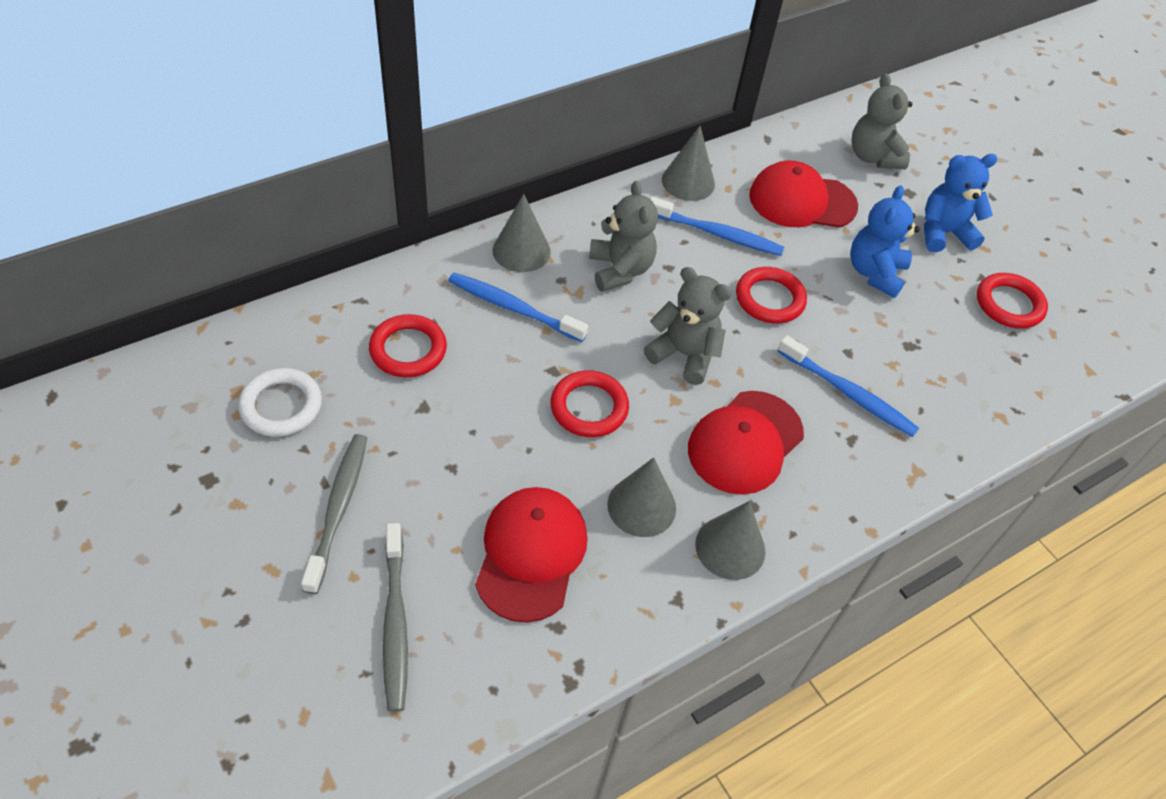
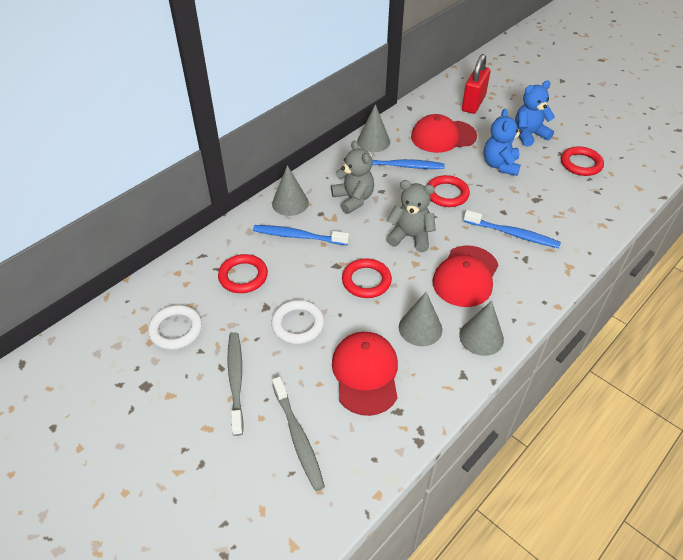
camera: 10 degrees left, 5 degrees down
(460, 448) = (298, 324): none -> white ring
(873, 157) = (473, 103): grey teddy bear -> red padlock

